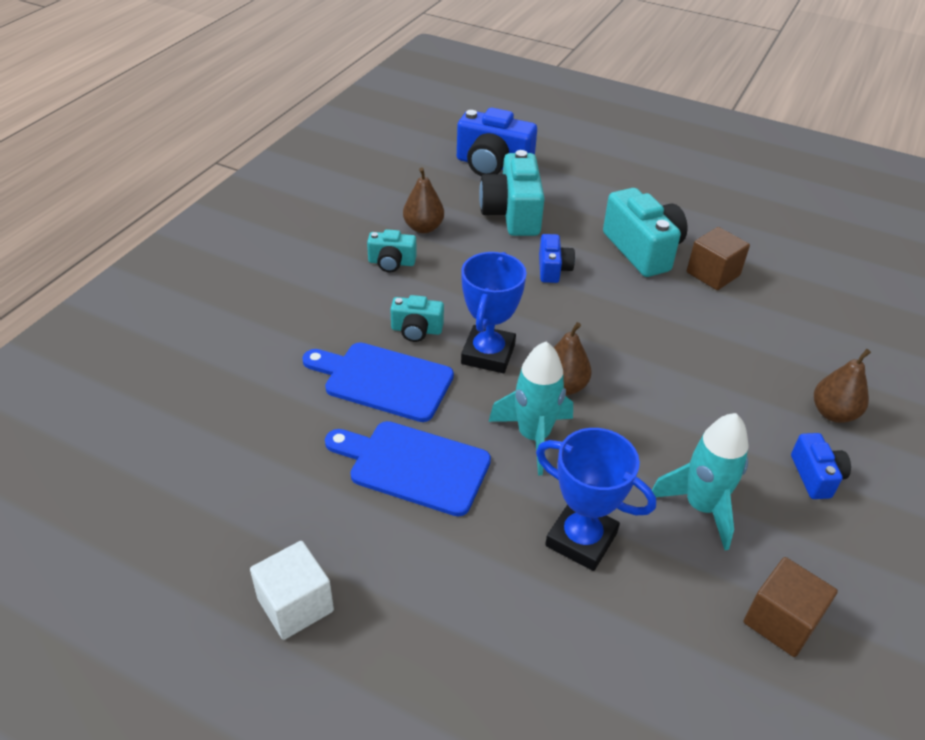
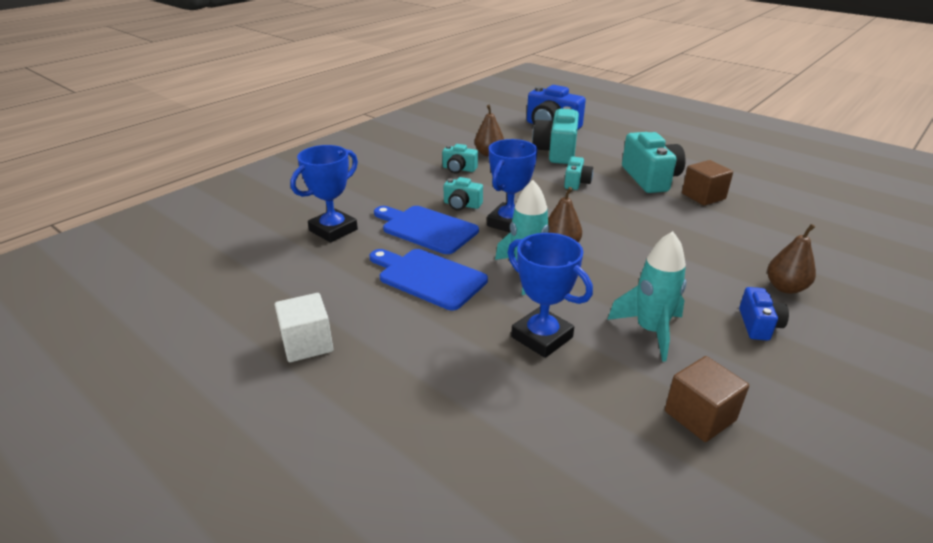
camera: 15 degrees right, 10 degrees down
(257, 401) = (333, 230): none -> blue trophy
(553, 269) = (576, 182): blue camera -> turquoise camera

